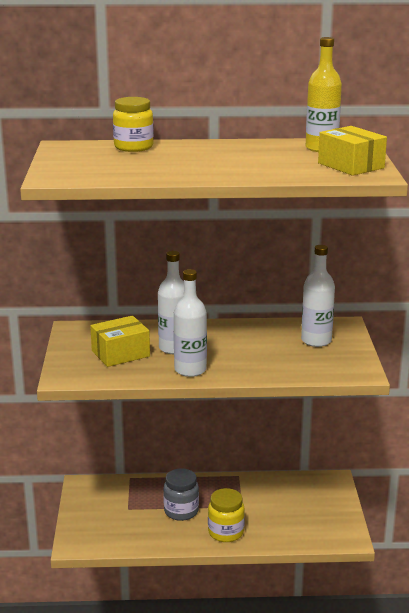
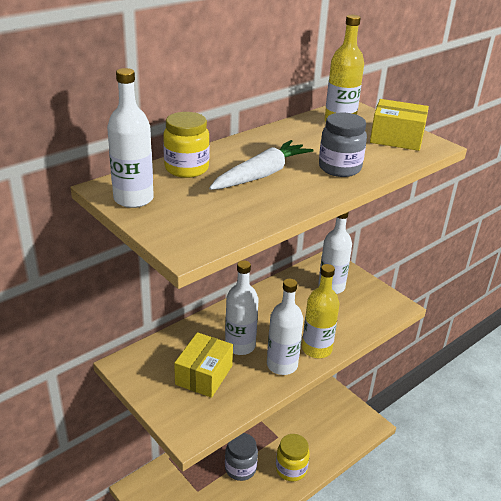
camera: 40 degrees left, 10 degrees up
(66, 153) = (133, 199): none -> white bottle
(181, 161) = (261, 175): none -> white carrot
(235, 371) = (316, 349): none -> yellow bottle
(253, 170) = (339, 168): none -> grey jar

